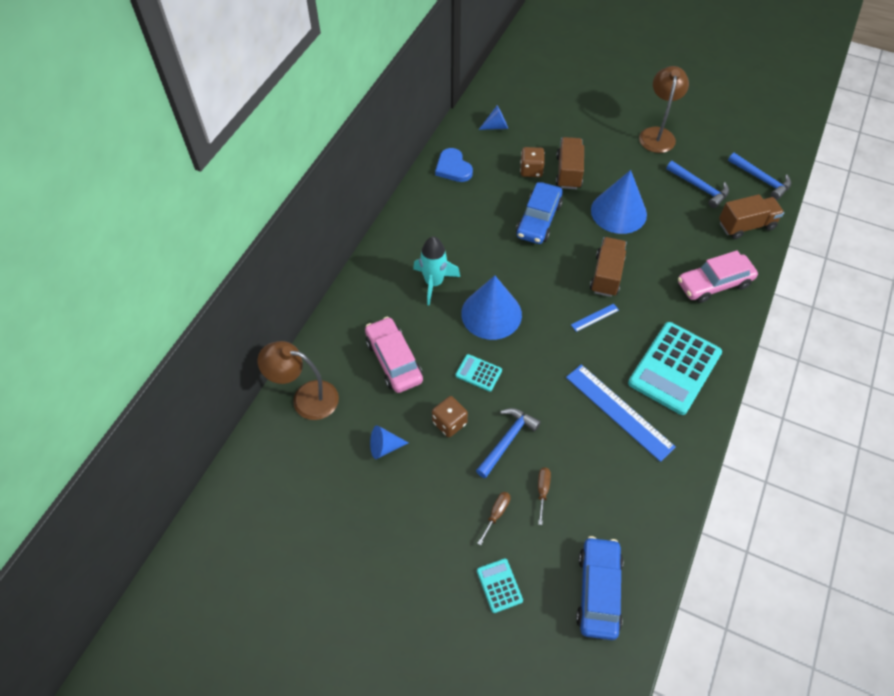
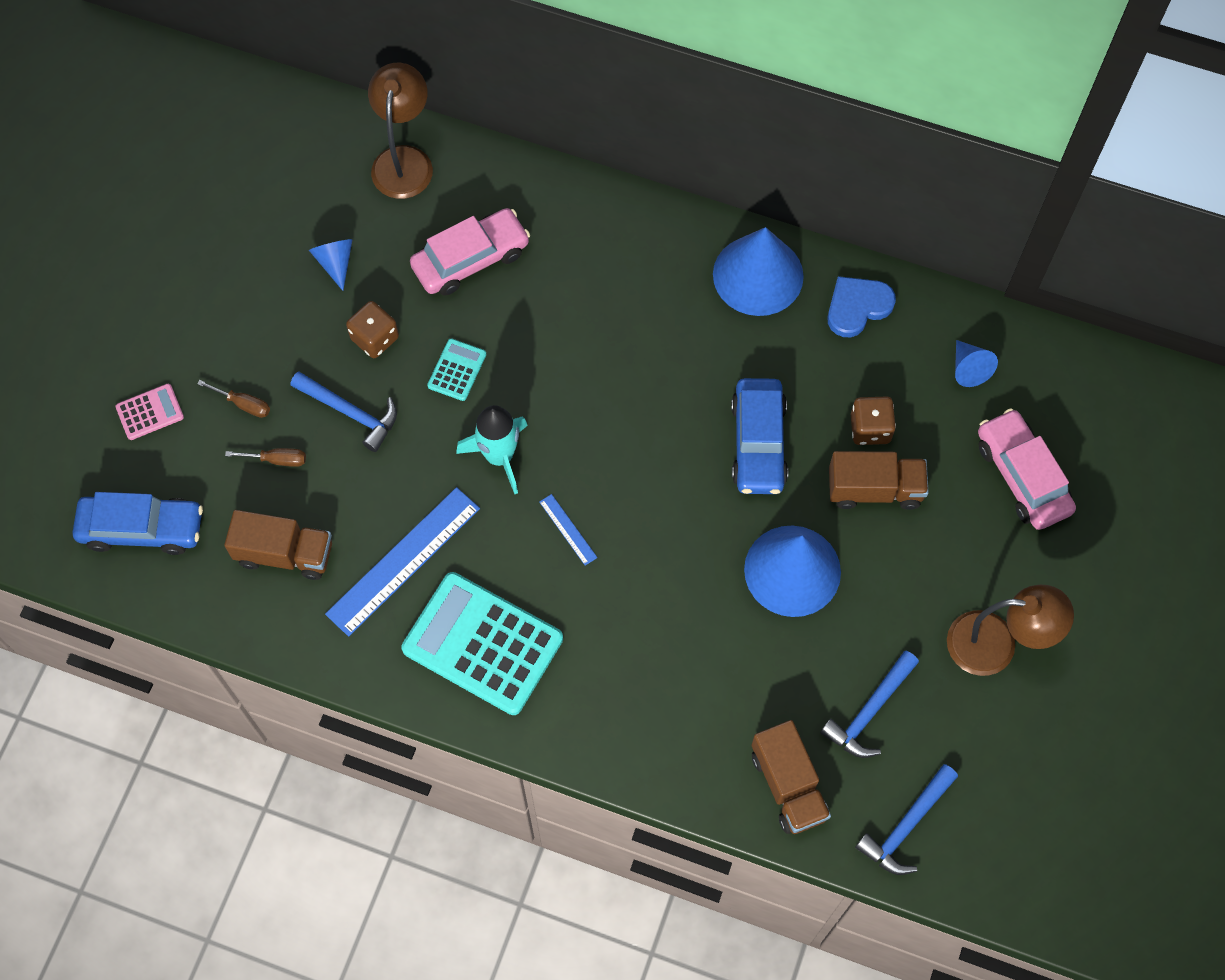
camera: 85 degrees right, 10 degrees up
(434, 283) = (613, 298): turquoise rocket -> turquoise rocket (499, 456)
(491, 314) = (562, 381): blue cone -> blue cone (758, 275)
(499, 585) = (150, 412): turquoise calculator -> pink calculator
(538, 220) = (758, 443): blue car -> blue car turned 105 degrees counterclockwise
(606, 275) = (653, 548): brown truck -> brown truck (285, 553)
(714, 284) = (652, 717): pink car -> pink car (1022, 476)

